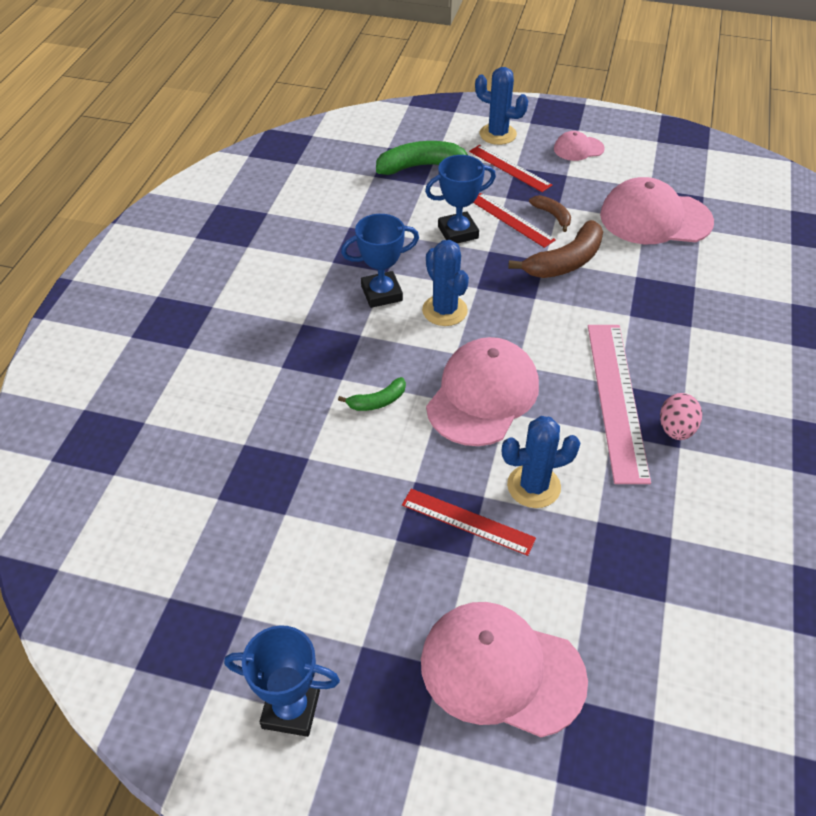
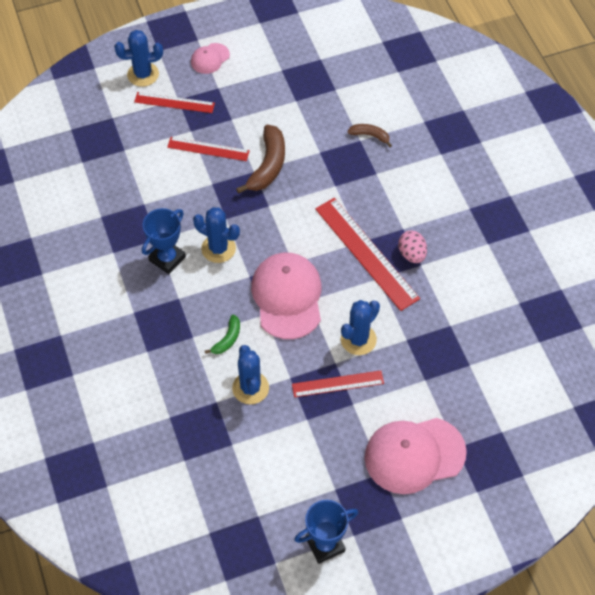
camera: 35 degrees left, 10 degrees up
(359, 466) = (250, 388): none -> blue cactus
(421, 166) = (110, 134): green banana -> none
(458, 232) = (180, 180): blue trophy -> none
(552, 215) = (233, 130): brown banana -> brown banana (370, 135)
(617, 399) = (366, 253): pink ruler -> red ruler
(655, 218) = (301, 96): pink cap -> none

